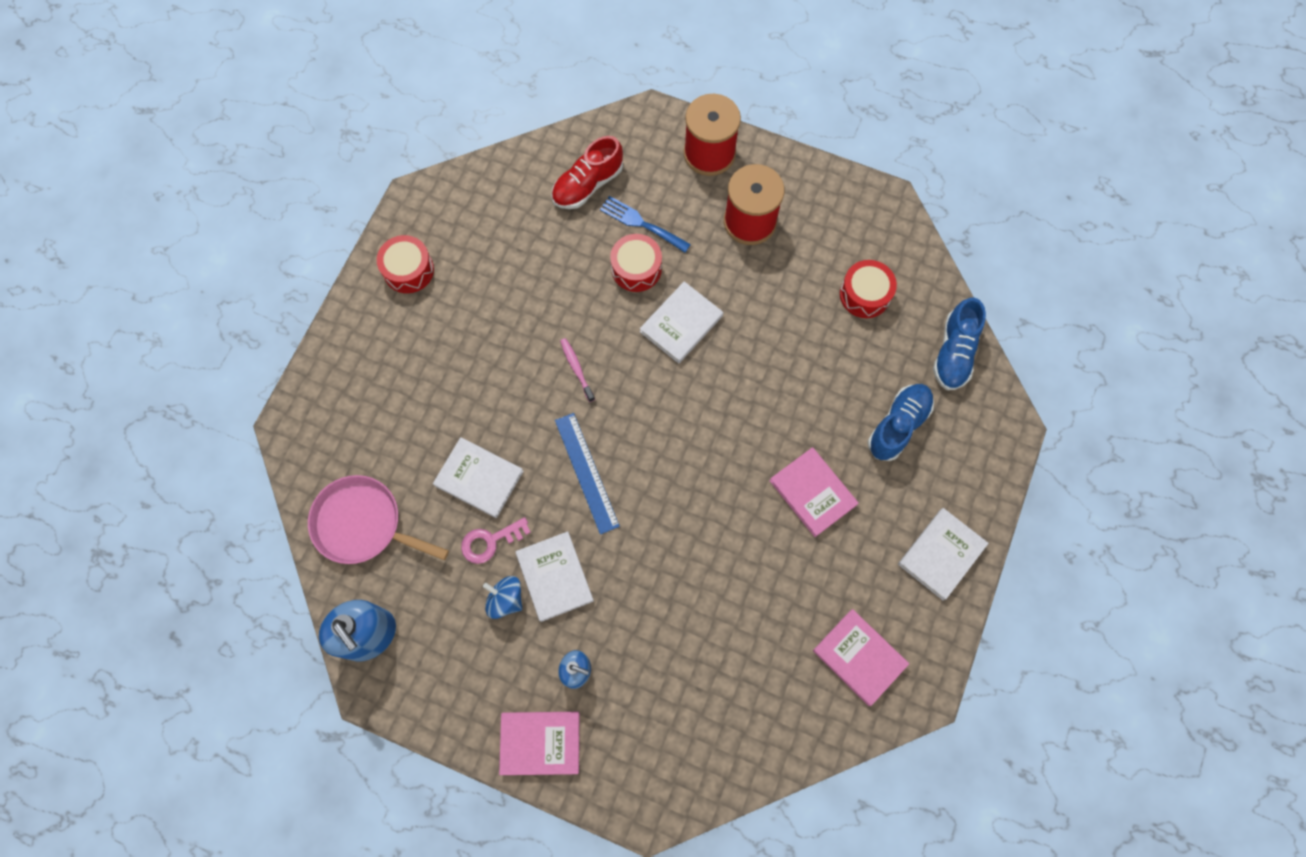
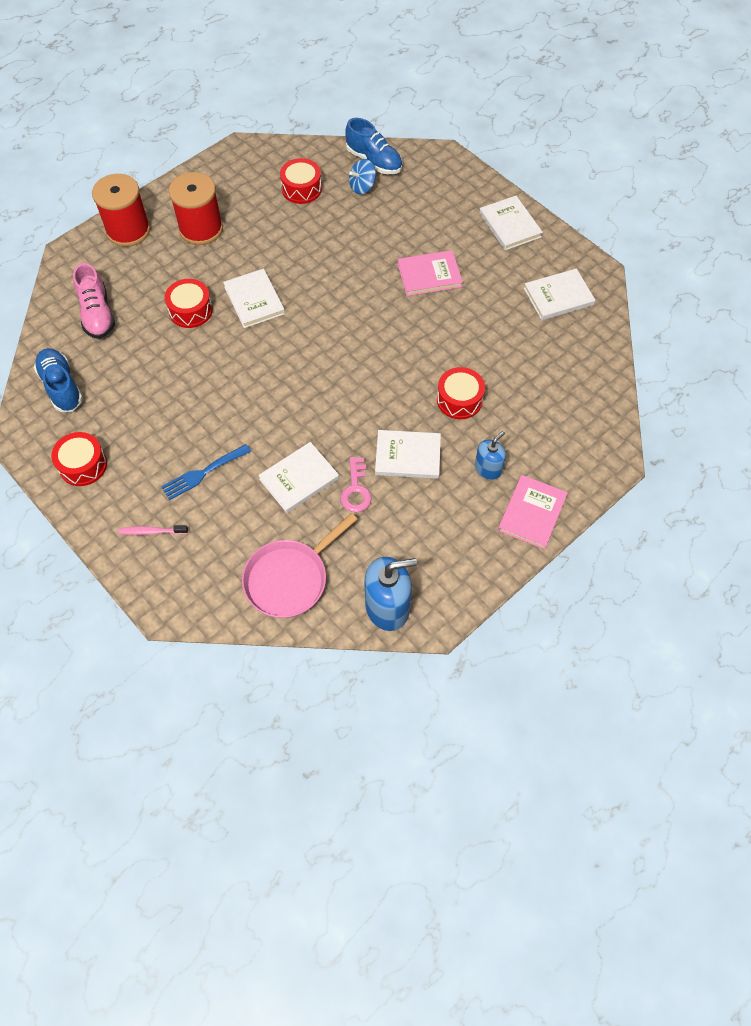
camera: 65 degrees left, 10 degrees down
(505, 599) = (408, 496): blue spinning top -> blue spinning top (362, 187)
(576, 369) = (248, 379): pink toothbrush -> pink toothbrush (151, 531)
(587, 472) = (336, 404): blue ruler -> none
(588, 185) = (97, 314): red shoe -> pink shoe
(641, 223) = (155, 293): blue fork -> blue fork (203, 473)
(653, 601) = (459, 400): none -> red drum
(859, 657) = (558, 297): pink book -> white book
(898, 425) = (408, 210): blue shoe -> blue shoe (61, 387)

